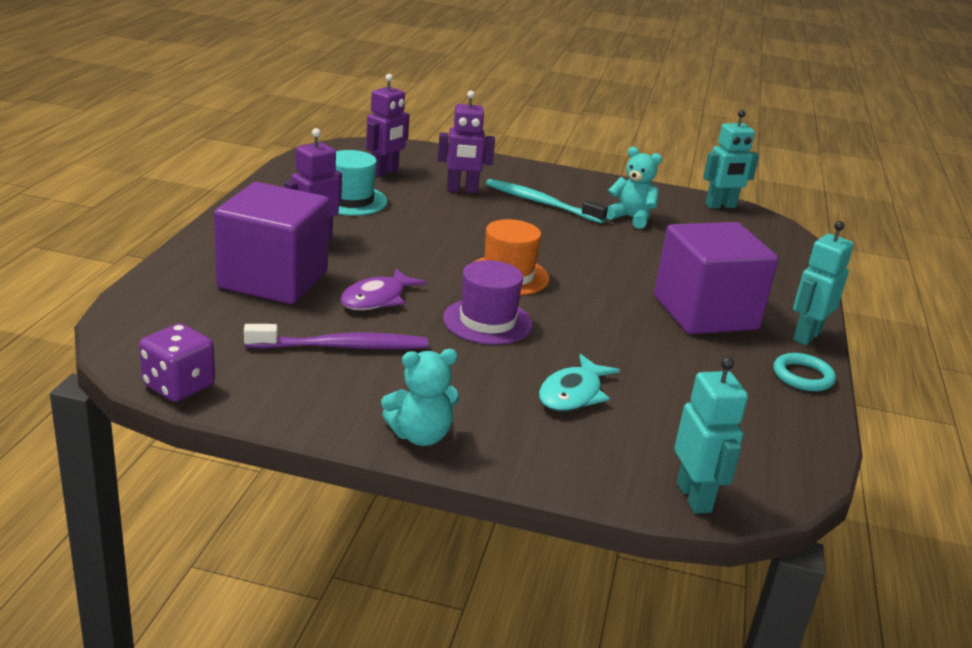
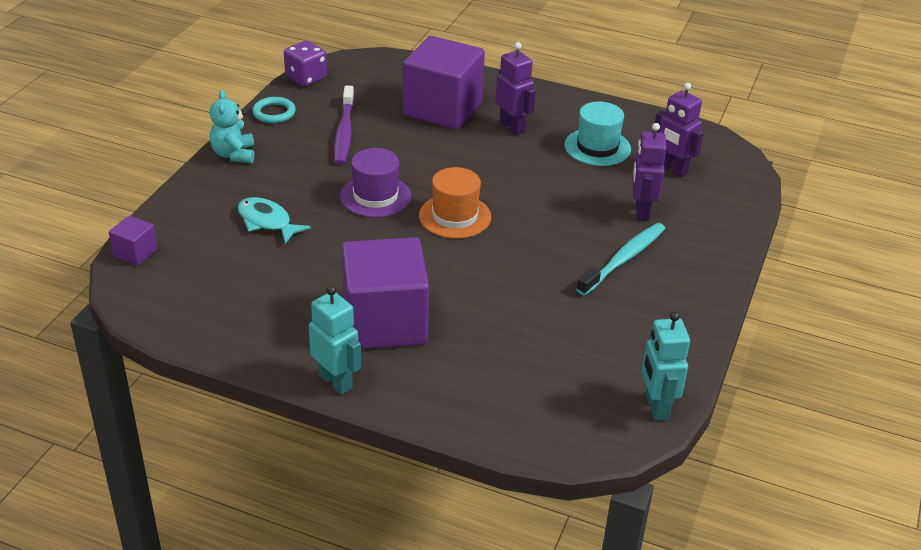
camera: 100 degrees right, 10 degrees up
(377, 299) = (413, 150): purple fish -> none
(630, 218) = (599, 318): turquoise teddy bear -> none
(694, 497) = (135, 253): turquoise robot -> purple cube
(803, 376) = (268, 355): turquoise ring -> turquoise ring (274, 113)

